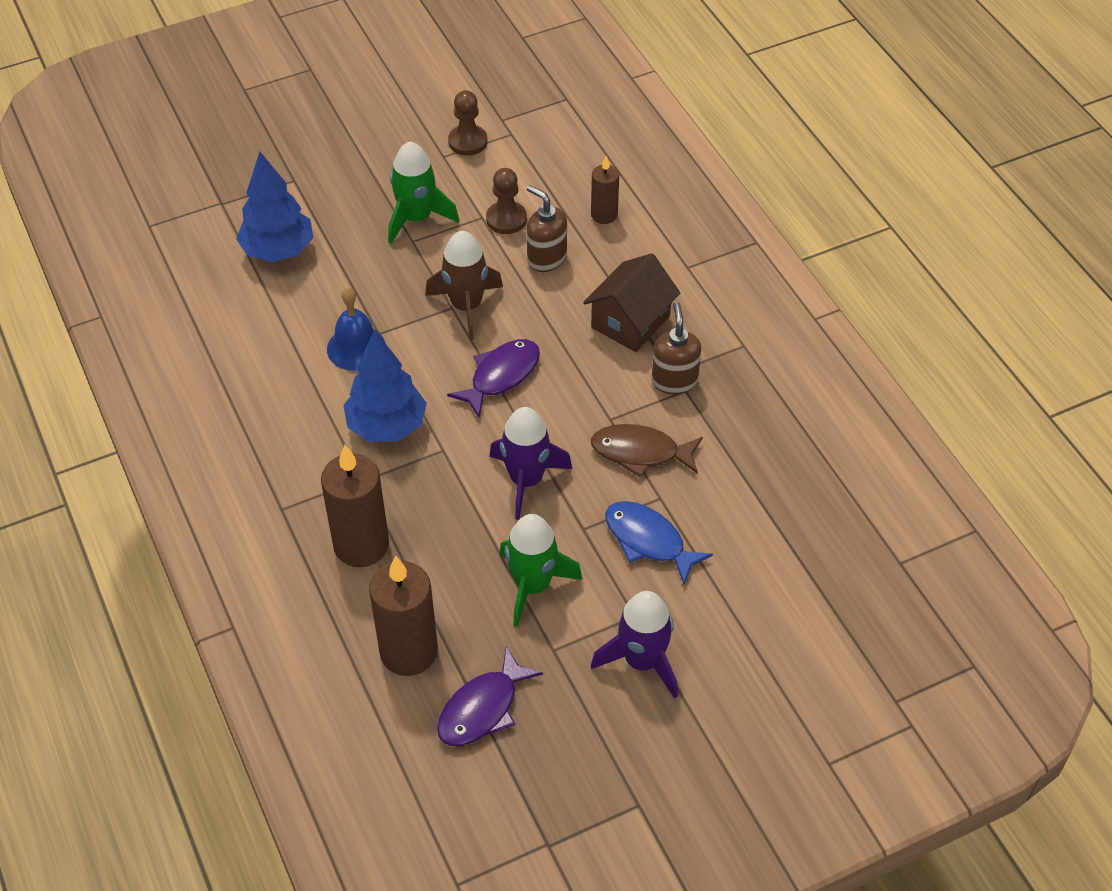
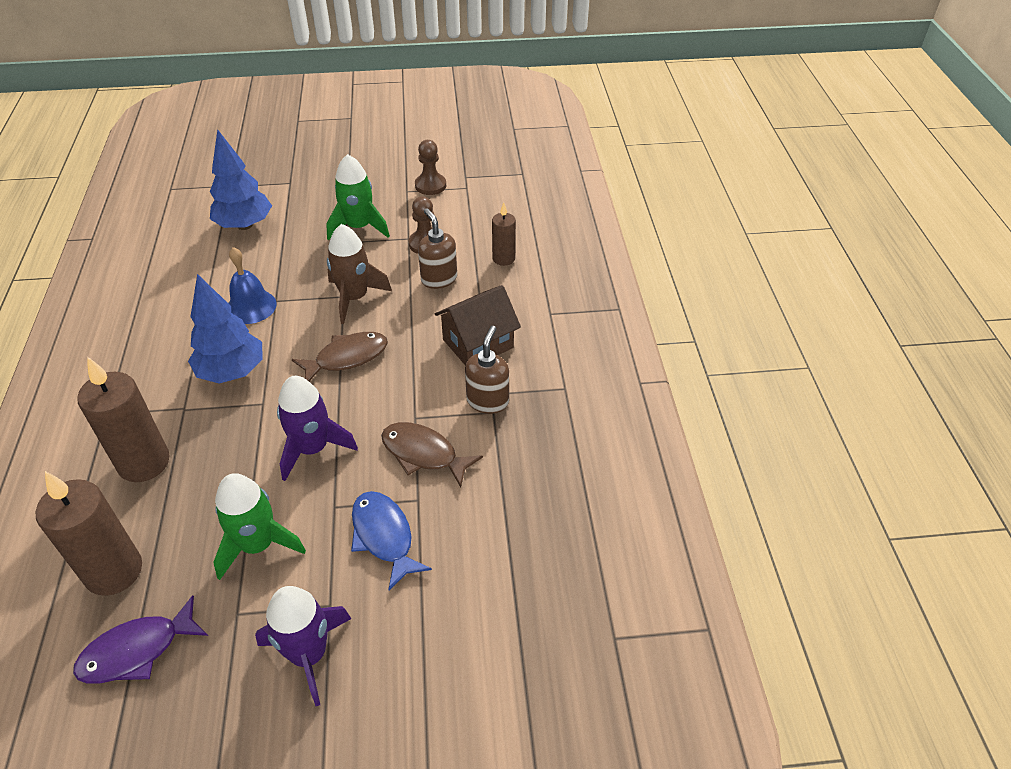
camera: 20 degrees right, 5 degrees down
(501, 376) = (347, 358): purple fish -> brown fish

